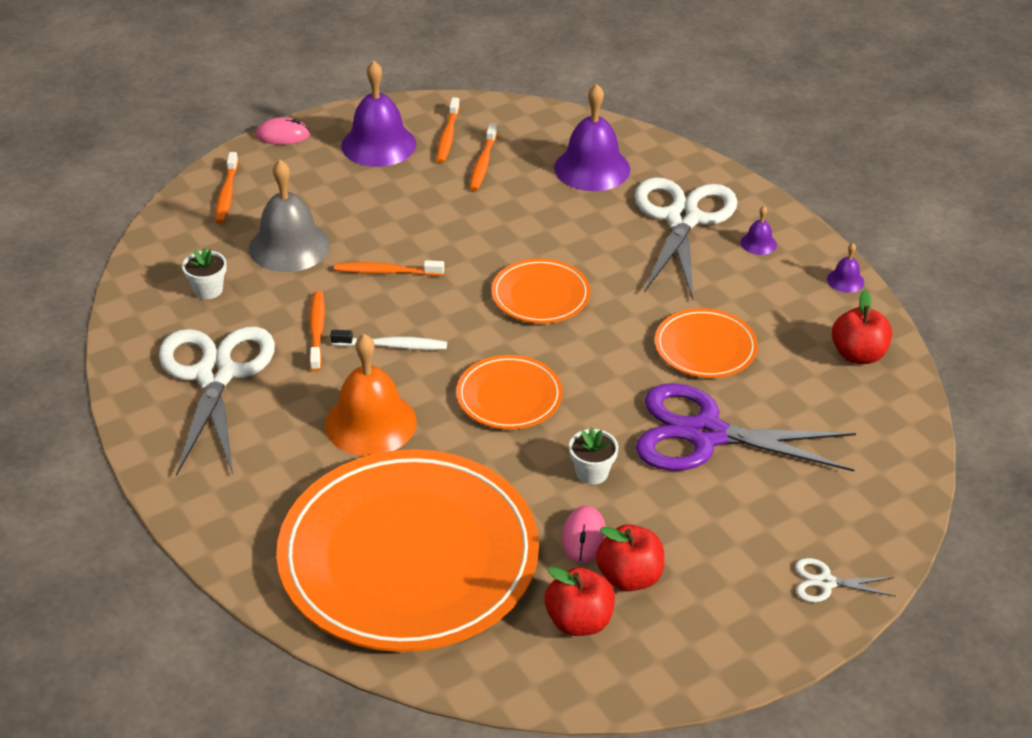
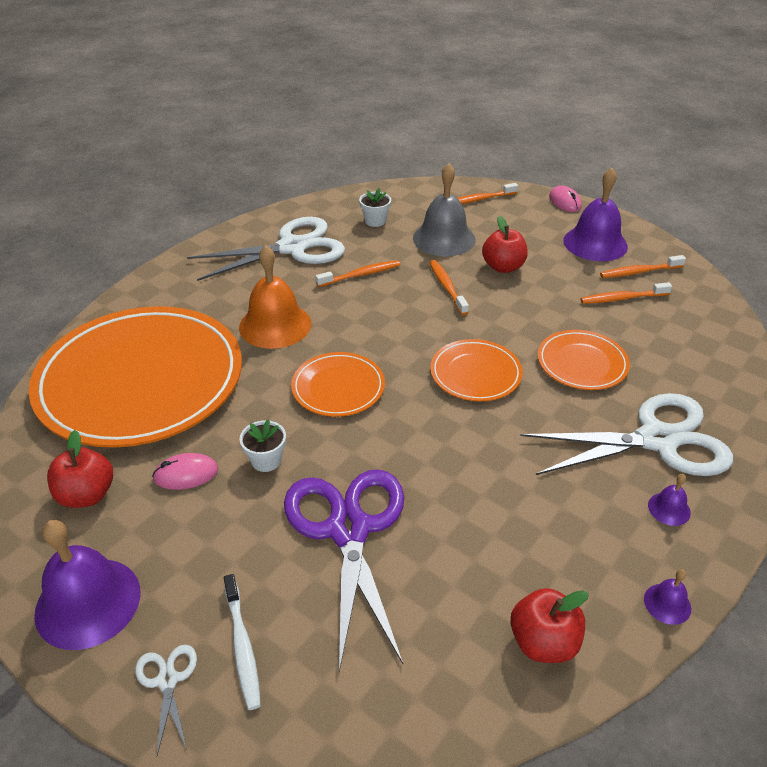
camera: 70 degrees right, 0 degrees up
(392, 345) = (364, 312): white toothbrush -> white toothbrush (242, 646)
(592, 168) = (677, 361): purple bell -> purple bell (88, 602)
(629, 577) = (144, 516): red apple -> red apple (503, 267)
(705, 347) = (474, 501): orange plate -> orange plate (582, 363)

